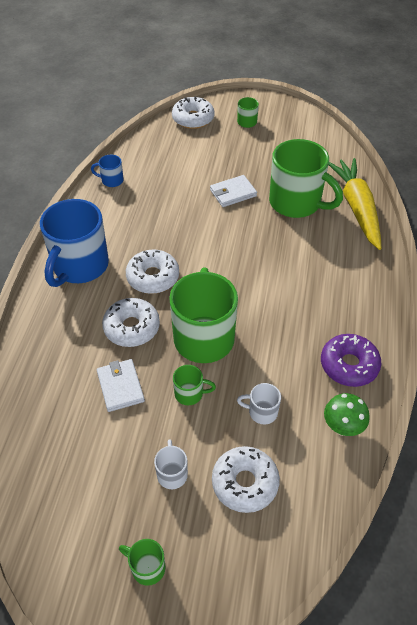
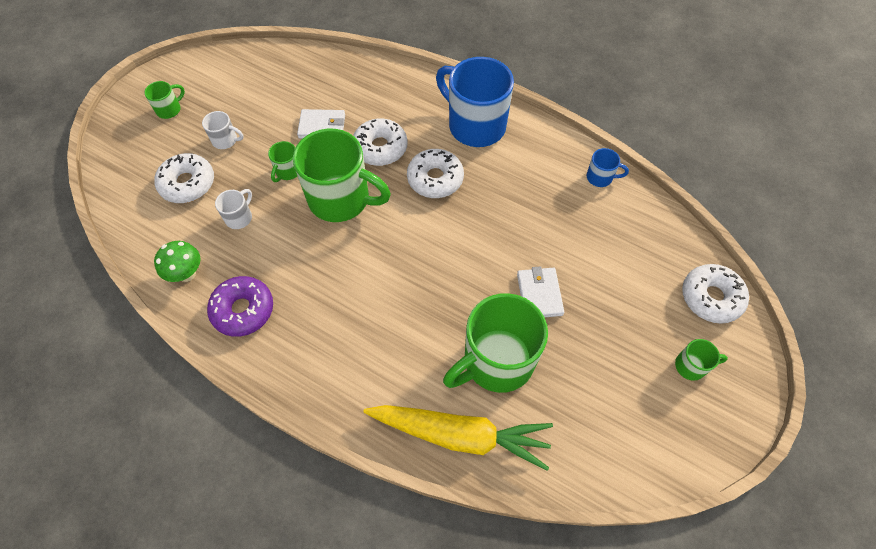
camera: 110 degrees right, 10 degrees up
(111, 180) = (600, 177): blue mug -> blue mug turned 75 degrees clockwise

